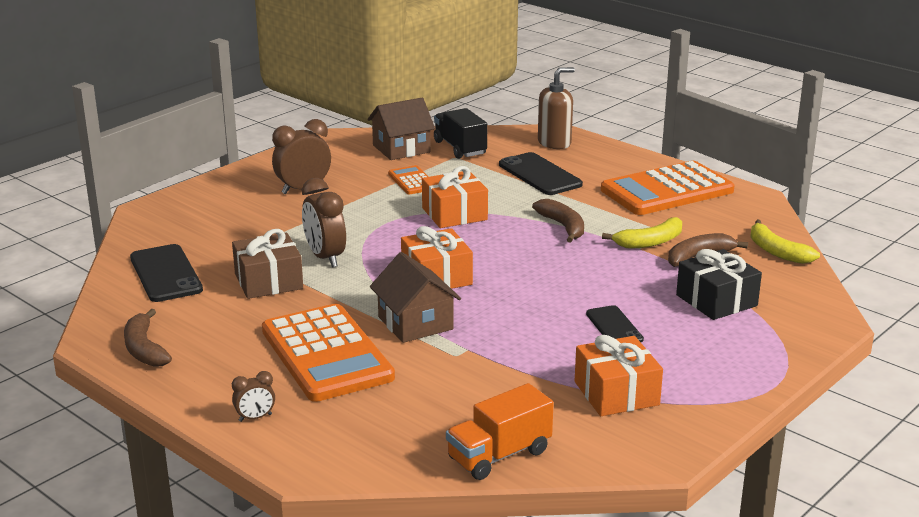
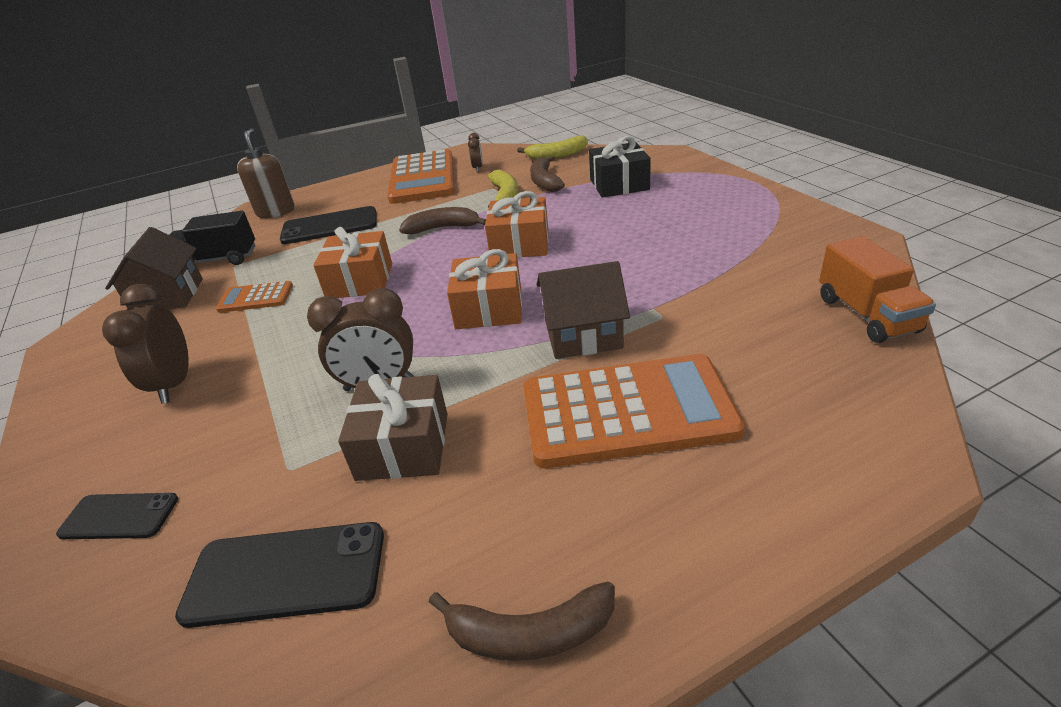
camera: 65 degrees left, 10 degrees up
(255, 418) = (779, 501): brown clock -> brown clock (478, 168)
(614, 327) = (642, 229): black phone -> black phone (119, 517)
(616, 393) = (757, 242): orange gift -> orange gift (520, 244)

